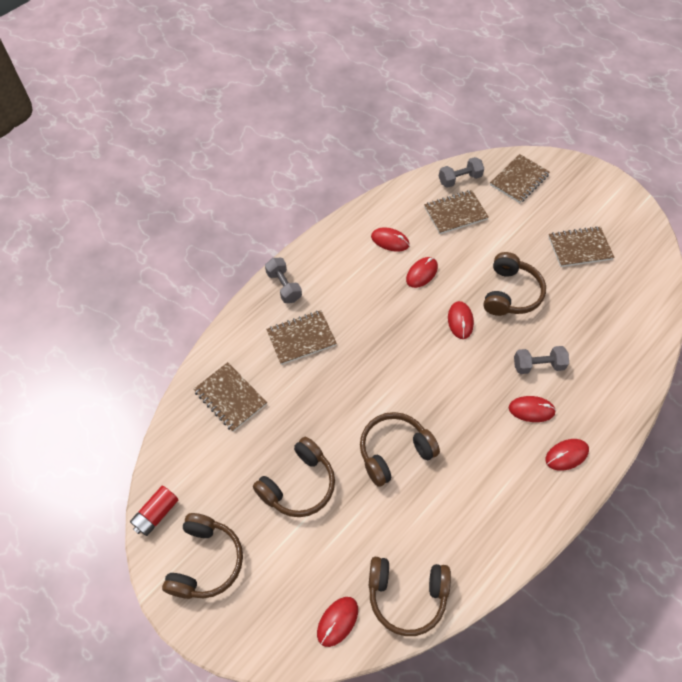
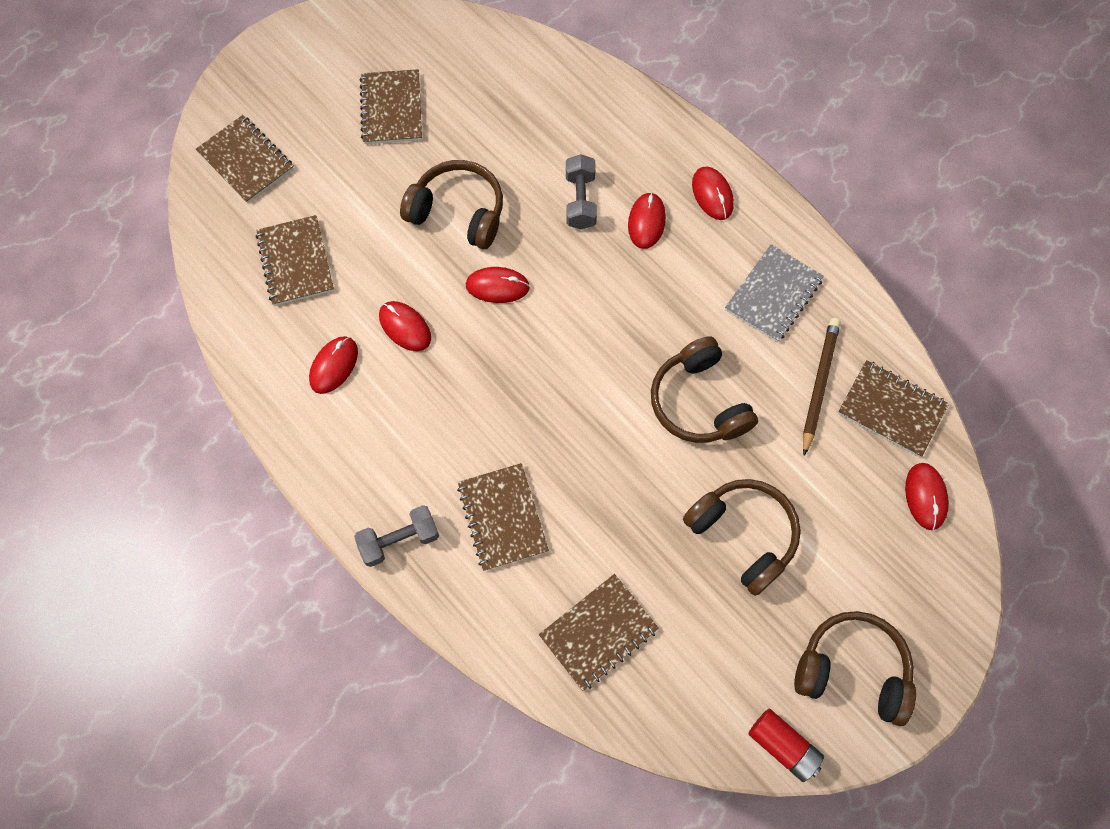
camera: 85 degrees left, 10 degrees up
(337, 621) = (925, 496): red mouse -> red mouse turned 45 degrees clockwise
(406, 595) = (891, 410): brown headphones -> brown notebook
(420, 538) = (819, 384): none -> brown pencil
(459, 179) = (226, 245): grey dumbbell -> none
(490, 502) = (773, 294): none -> grey notebook

